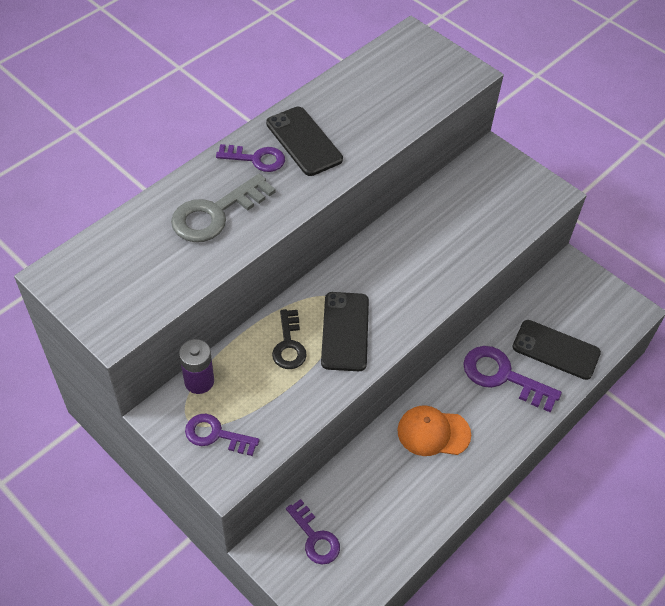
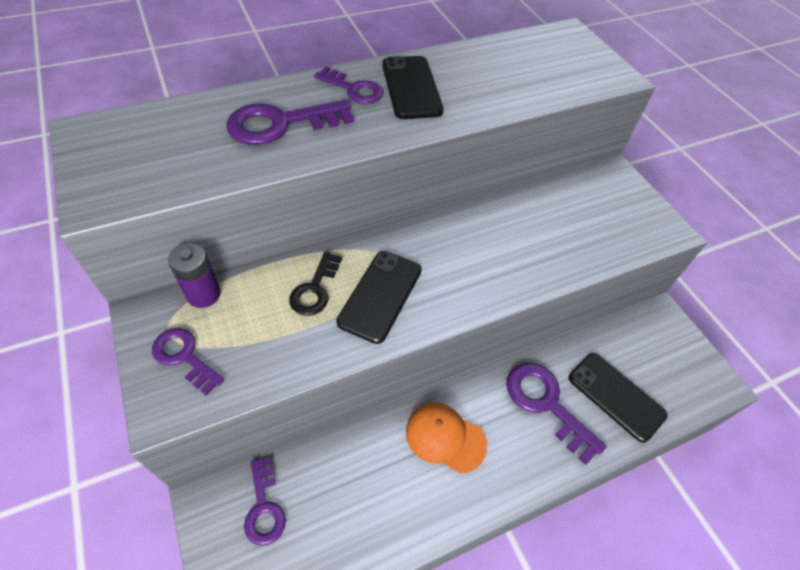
camera: 20 degrees right, 0 degrees up
(215, 214) = (281, 124): grey key -> purple key

